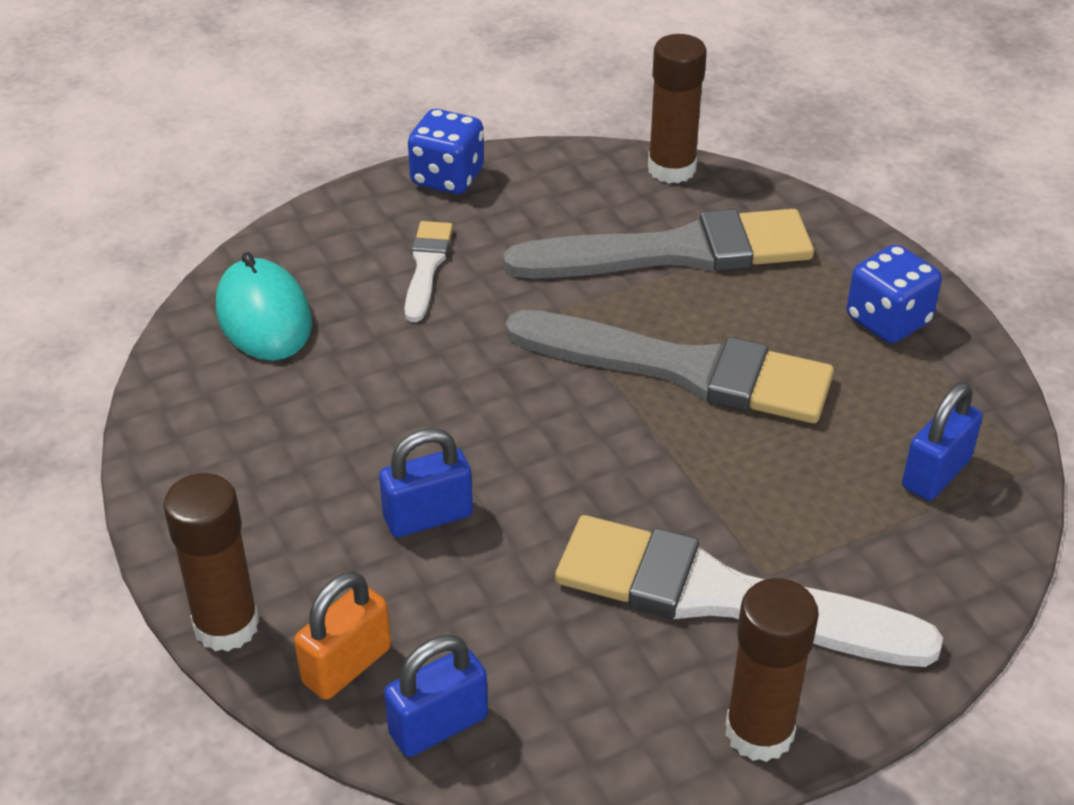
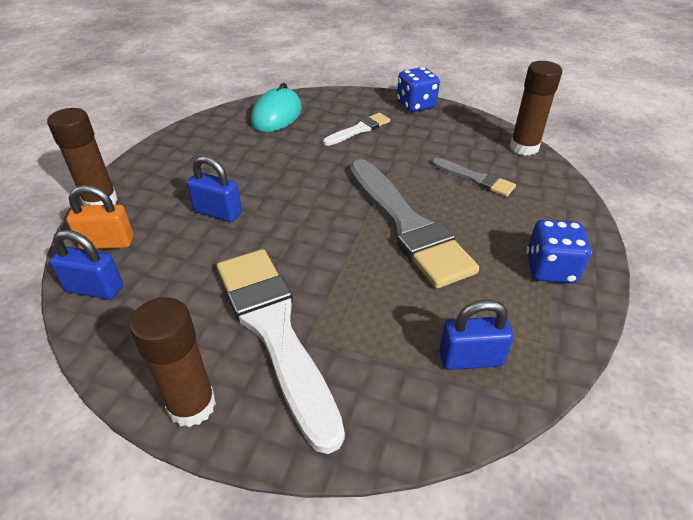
camera: 45 degrees right, 0 degrees up
(673, 252) = (475, 178): grey brush -> grey brush, size x0.48

